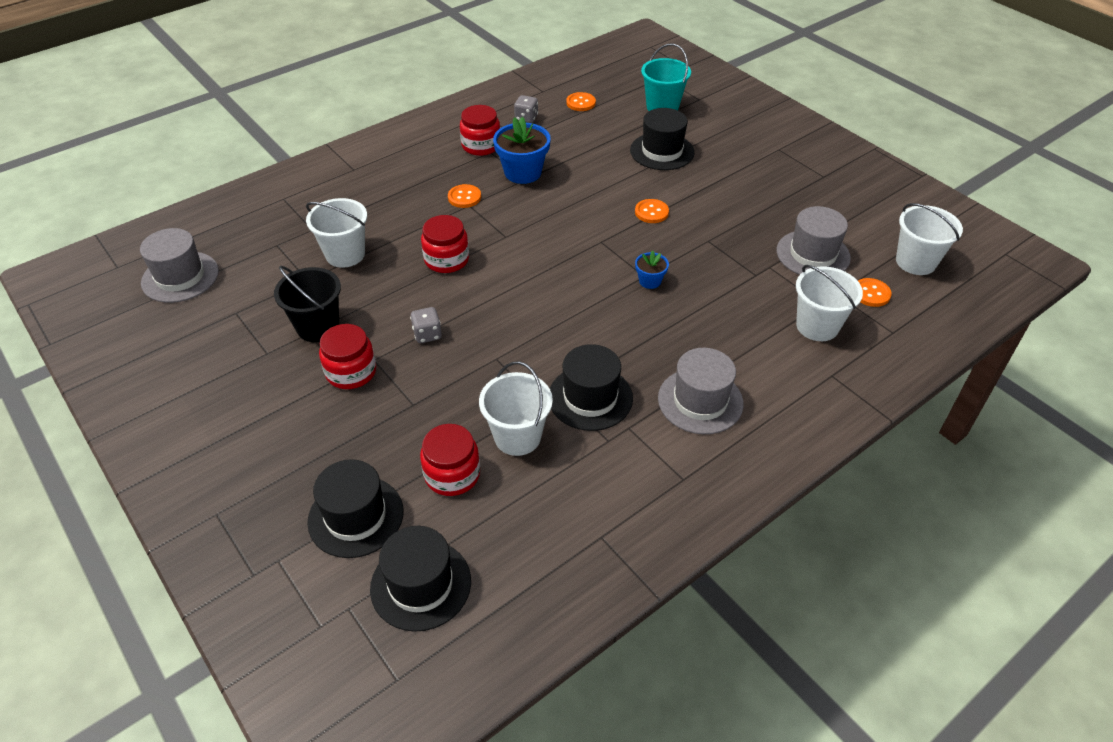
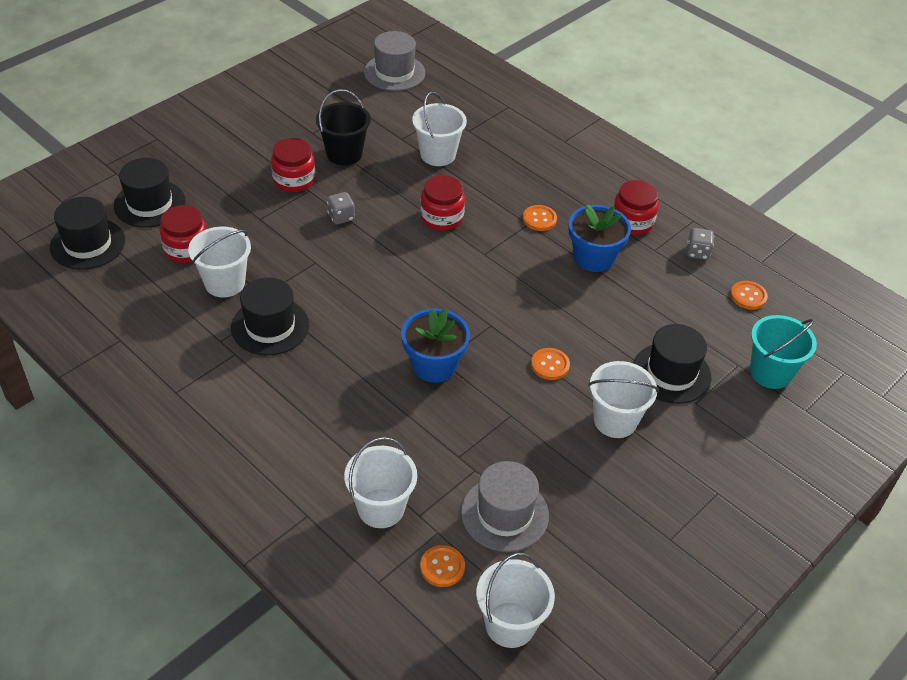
camera: 80 degrees right, 0 degrees up
(650, 281) = (434, 365): blue flower pot -> blue flower pot, size x1.91
(700, 401) = (268, 404): grey hat -> none
(712, 186) = (615, 420): none -> white bucket

